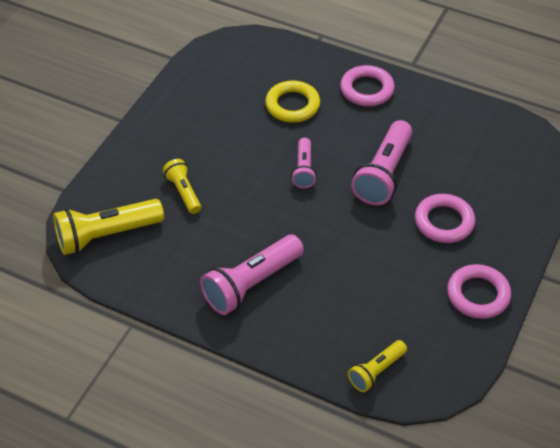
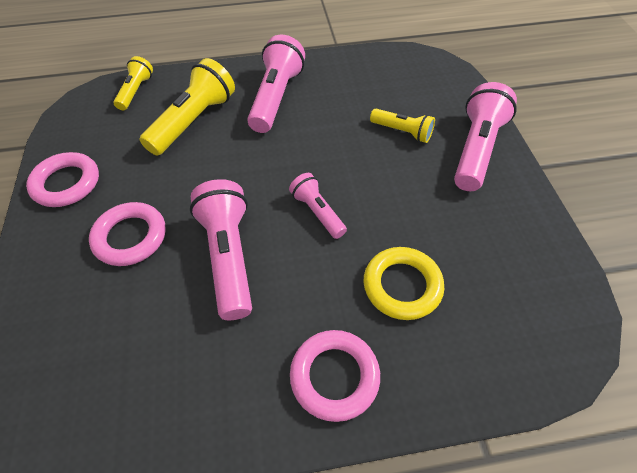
camera: 145 degrees right, 5 degrees up
(106, 235) = (418, 74): yellow flashlight -> yellow flashlight (194, 121)
(148, 150) = (476, 149): none -> pink flashlight

